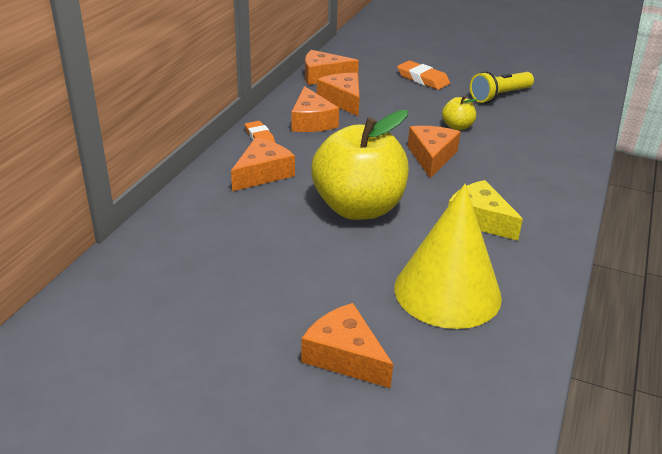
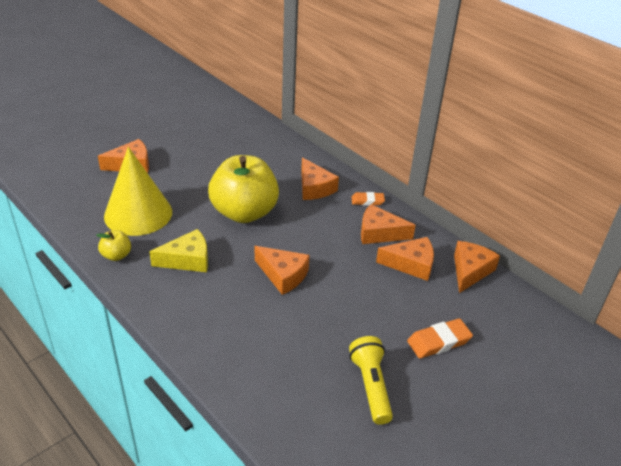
camera: 115 degrees right, 5 degrees up
(457, 126) = (323, 316): yellow apple -> yellow apple (116, 255)

